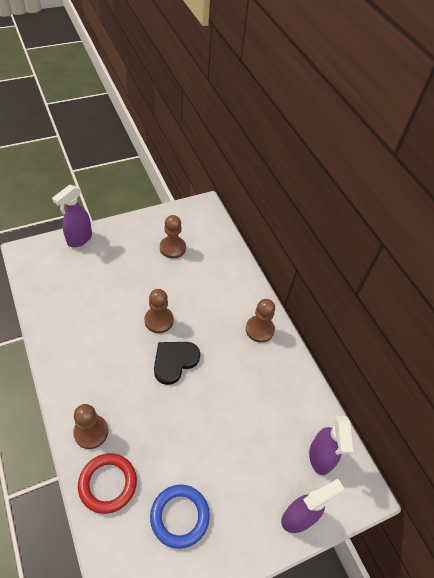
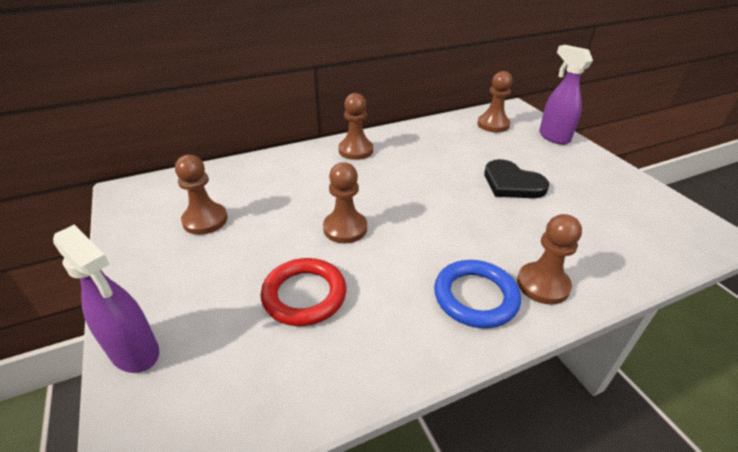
camera: 85 degrees left, 15 degrees down
(108, 484) = (601, 260): red ring -> red ring (304, 295)
(174, 361) = (410, 212): black heart -> black heart (512, 183)
(179, 516) = (599, 202): blue ring -> blue ring (475, 297)
(320, 458) = (493, 125): purple spray bottle -> brown pawn

